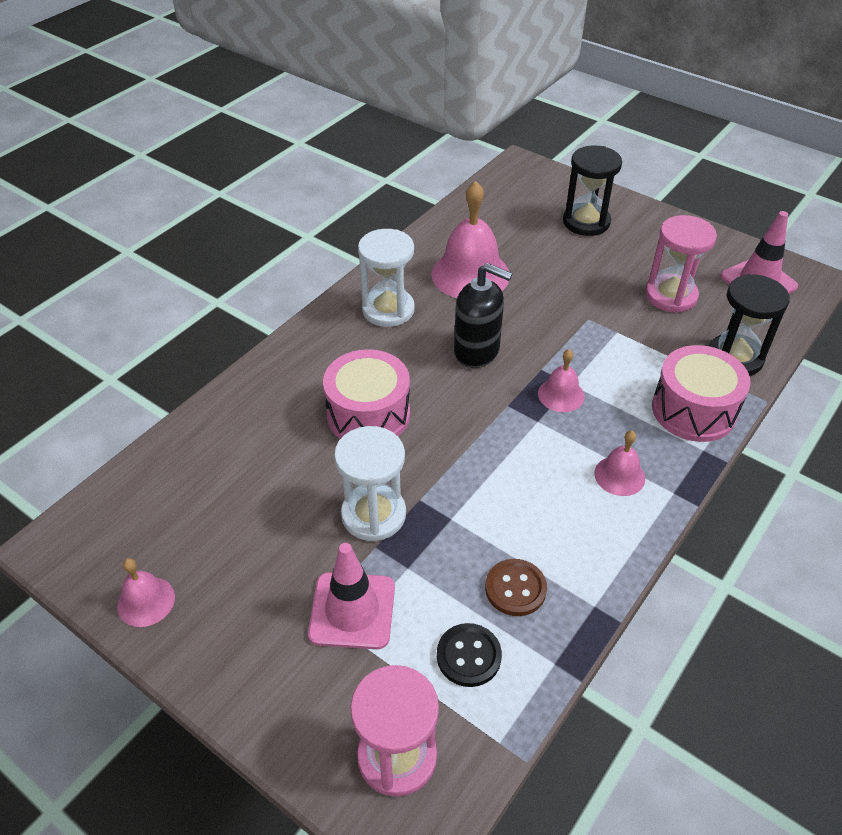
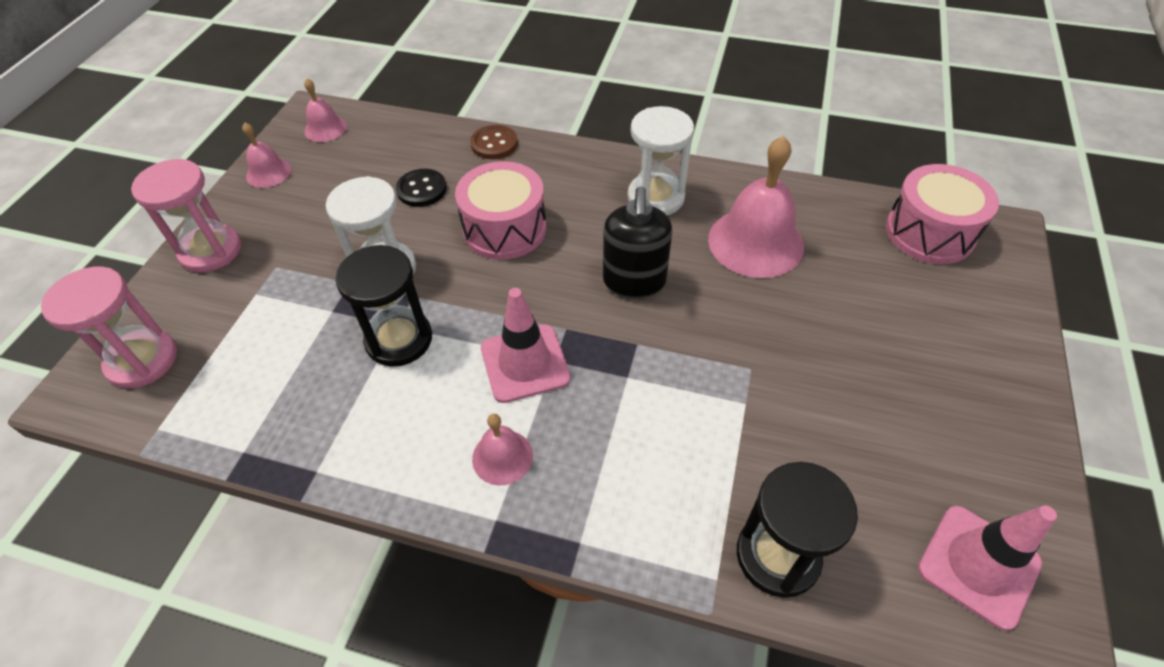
camera: 70 degrees right, 5 degrees up
(352, 610) = (279, 288): pink traffic cone -> pink traffic cone (525, 363)
(468, 656) = (243, 382): black button -> black button (422, 189)
(515, 588) = (324, 398): brown button -> brown button (494, 144)
(561, 395) = (604, 372): pink bell -> pink bell (325, 128)
(586, 222) = (942, 323): black hourglass -> black hourglass (399, 339)
(671, 295) = (859, 450): pink hourglass -> pink hourglass (211, 251)
(693, 410) = (646, 518): pink drum -> pink drum (929, 232)

